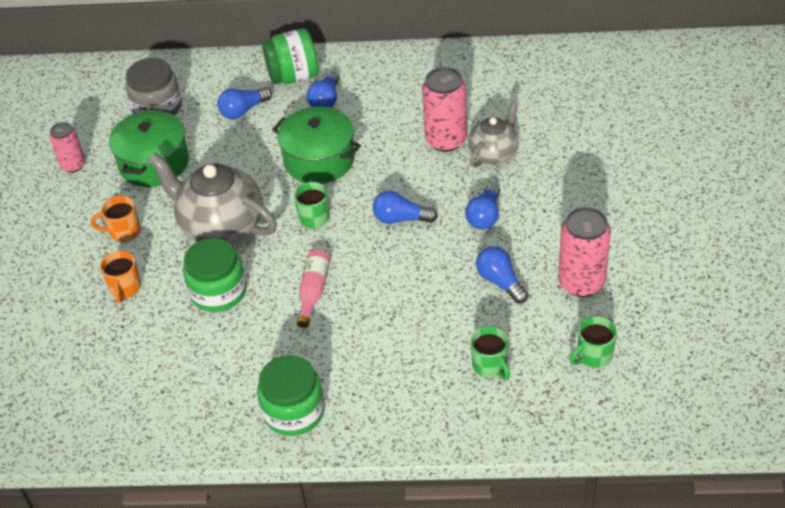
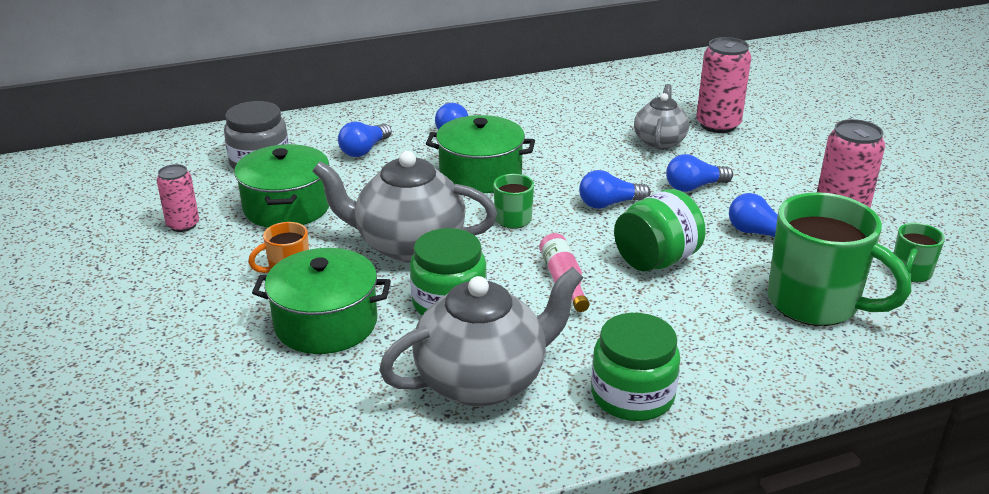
camera: 25 degrees left, 15 degrees down
(125, 288) = (326, 323): orange mug -> green pot
(201, 369) = (483, 381): none -> grey teapot
(293, 76) = (401, 118): green jar -> green jar (656, 260)
(446, 140) = (602, 139): pink can -> pink can (718, 125)
(485, 216) = (694, 187): blue light bulb -> blue light bulb turned 75 degrees clockwise
(490, 366) = (816, 304): green mug -> green mug, size x2.11

